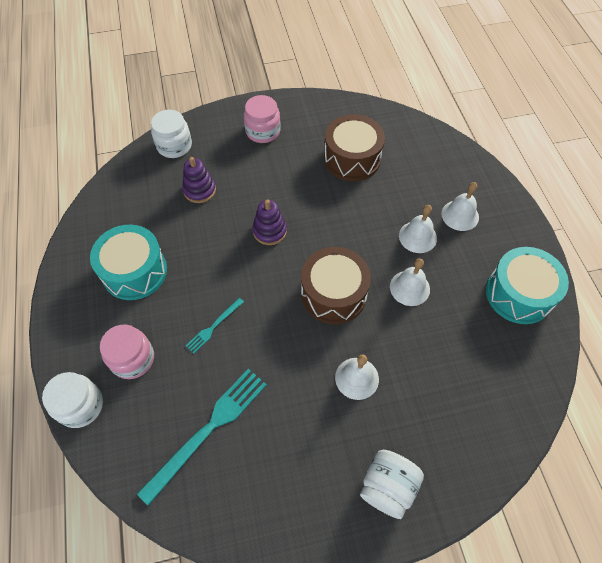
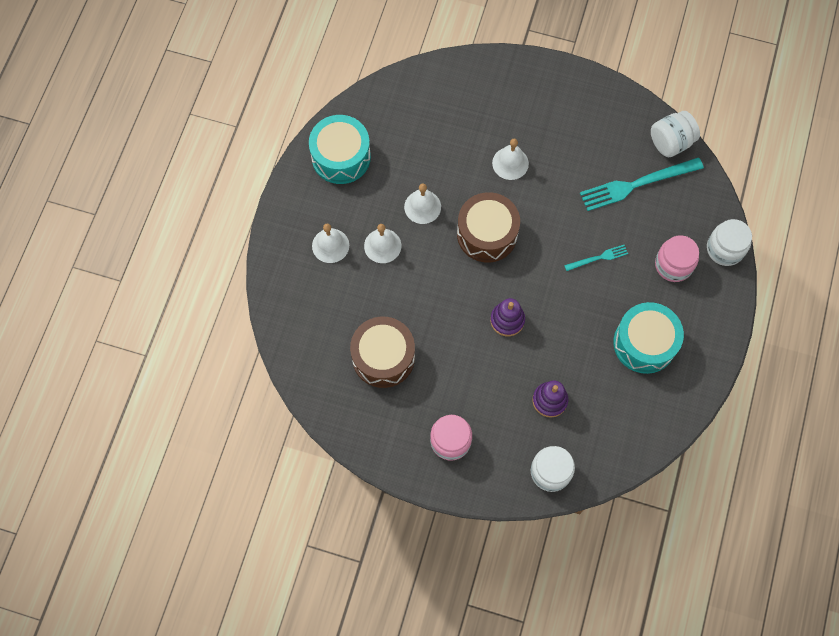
camera: 150 degrees left, 10 degrees up
(387, 487) = (534, 89): white jar -> white jar (670, 142)

